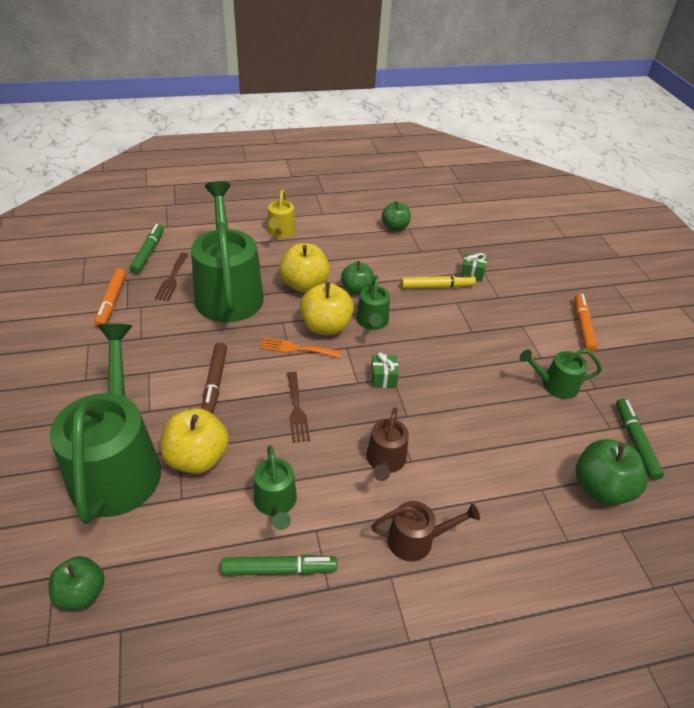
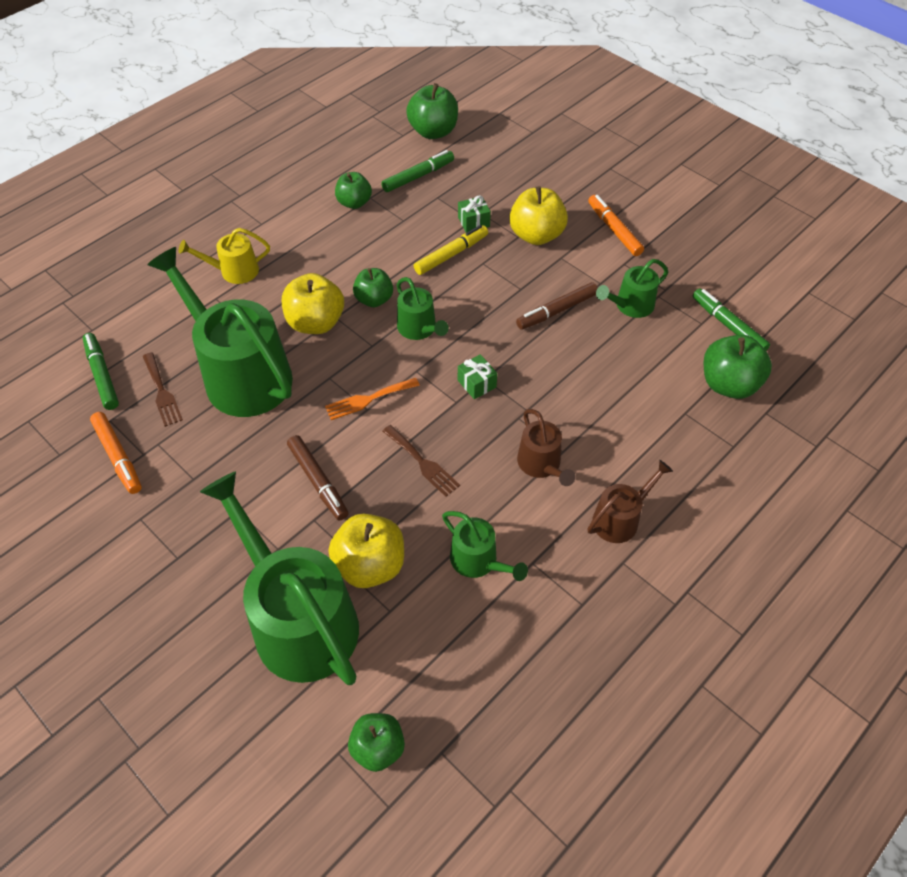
camera: 30 degrees left, 10 degrees up
(279, 569) = (530, 615): green marker -> green marker (418, 176)
(280, 232) = (234, 271): yellow watering can -> yellow watering can turned 105 degrees clockwise
(326, 326) = (377, 359): yellow apple -> yellow apple (536, 235)
(488, 208) = (433, 131): none -> green apple
(488, 359) = (557, 311): none -> brown marker

